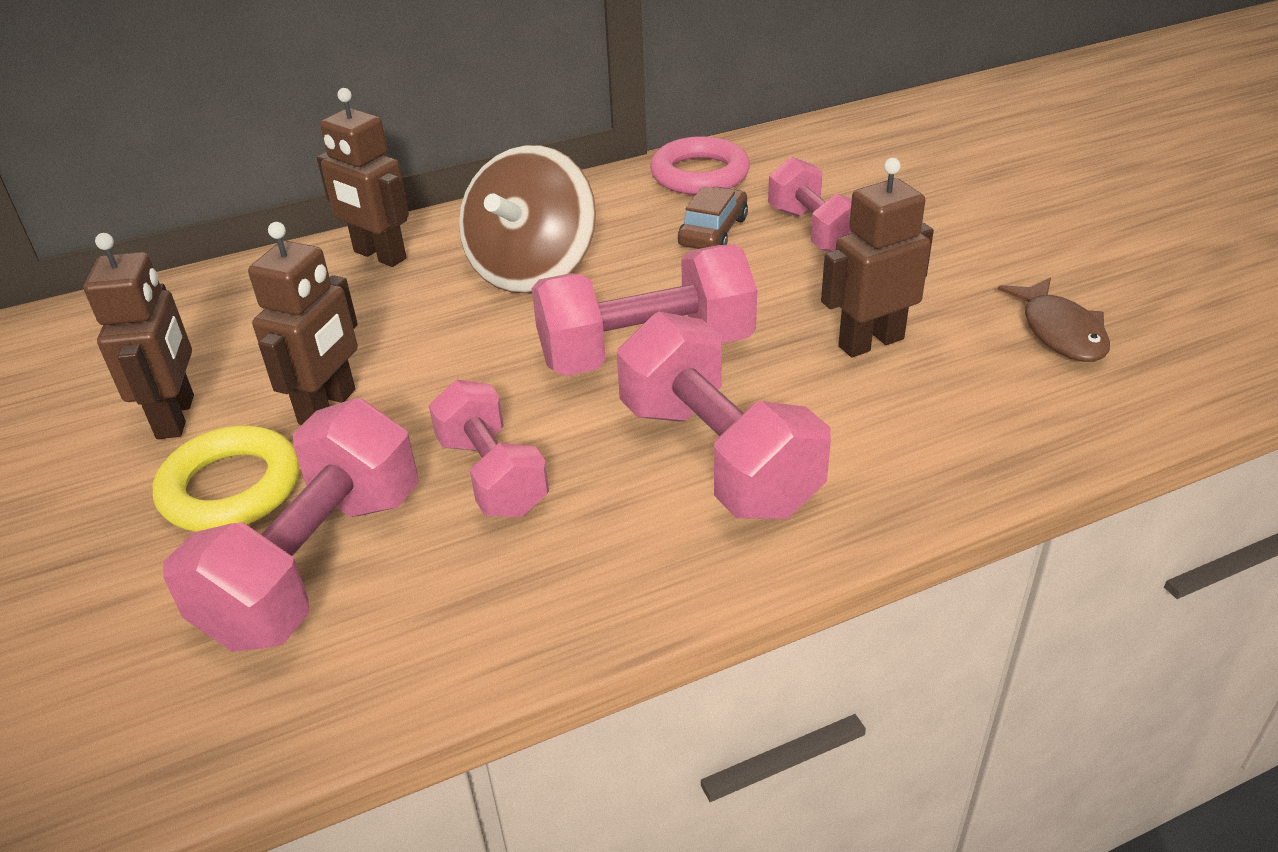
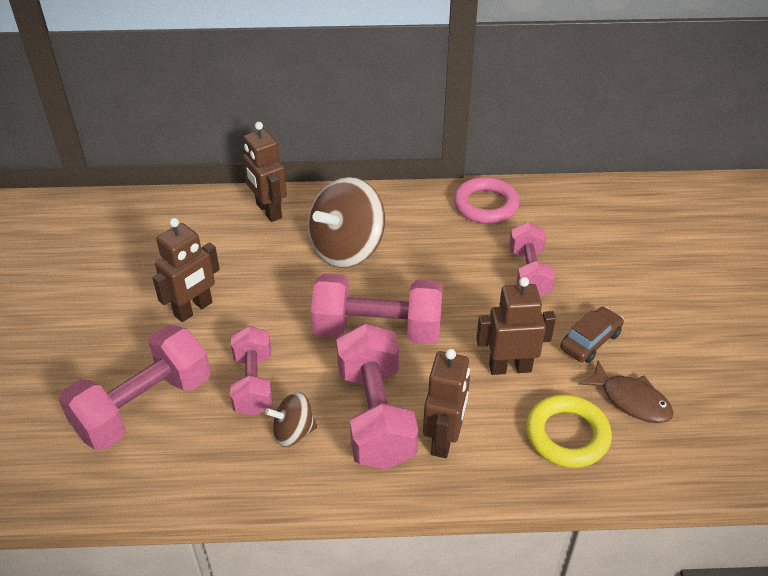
camera: 20 degrees right, 5 degrees up
(177, 417) = (118, 290): brown robot -> brown robot (444, 439)
(231, 488) = (125, 344): yellow ring -> yellow ring (567, 435)
(601, 520) = (293, 432): none -> brown spinning top
(713, 232) = (467, 254): brown car -> brown car (590, 341)
(1060, 332) = (631, 400): brown fish -> brown fish turned 60 degrees counterclockwise

